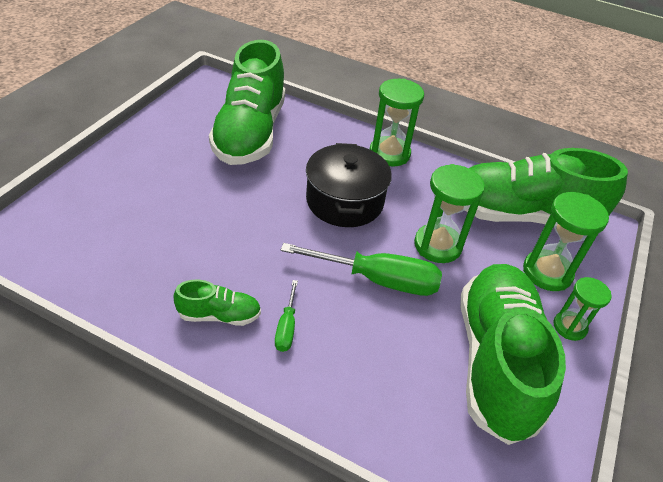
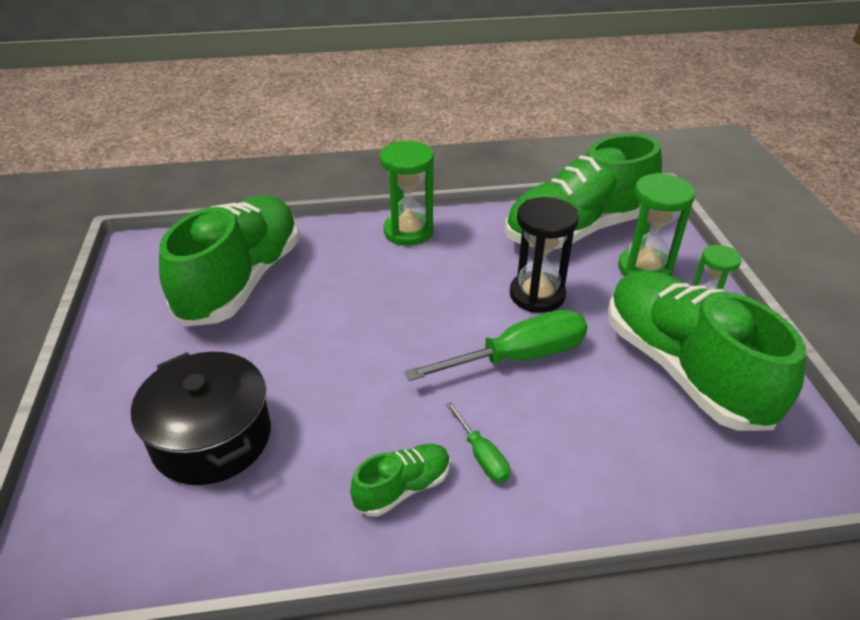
camera: 30 degrees left, 5 degrees down
(250, 133) = (242, 281): green shoe -> green shoe turned 135 degrees counterclockwise
(344, 201) = (412, 299): black pot -> black pot (212, 437)
(437, 245) = (537, 295): green hourglass -> black hourglass

